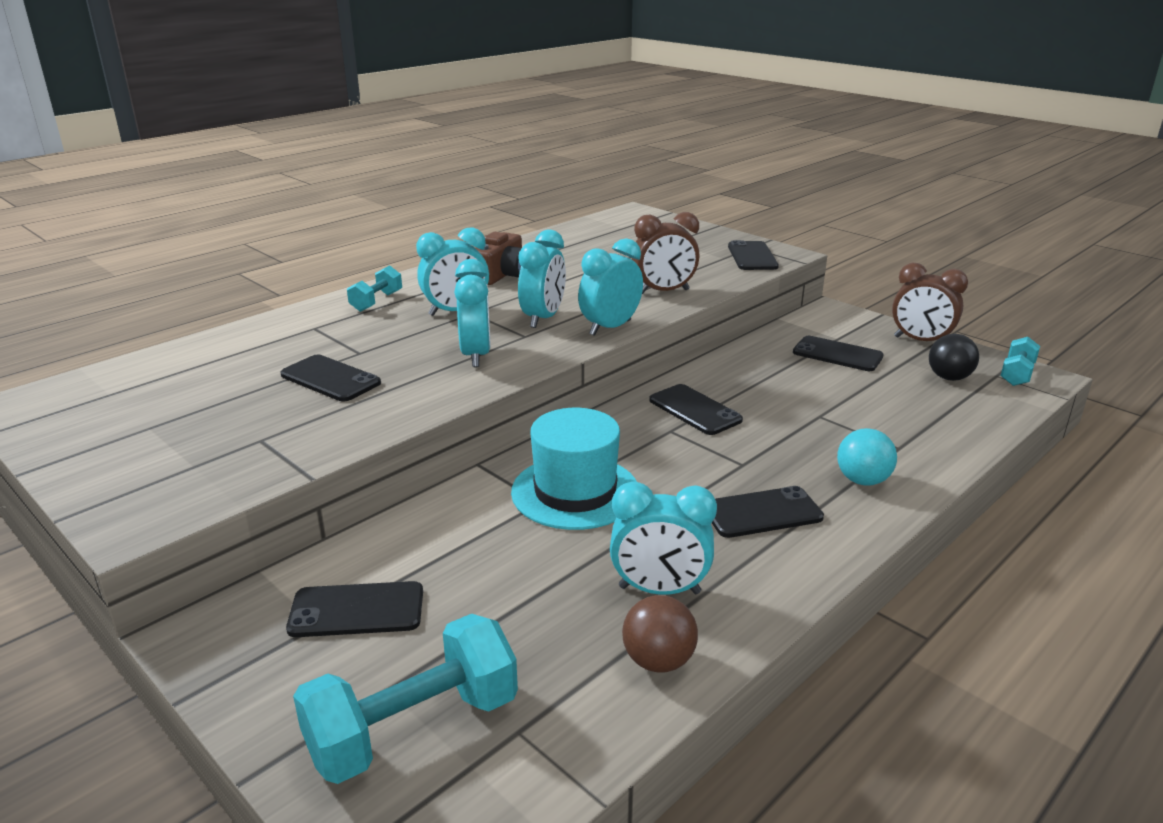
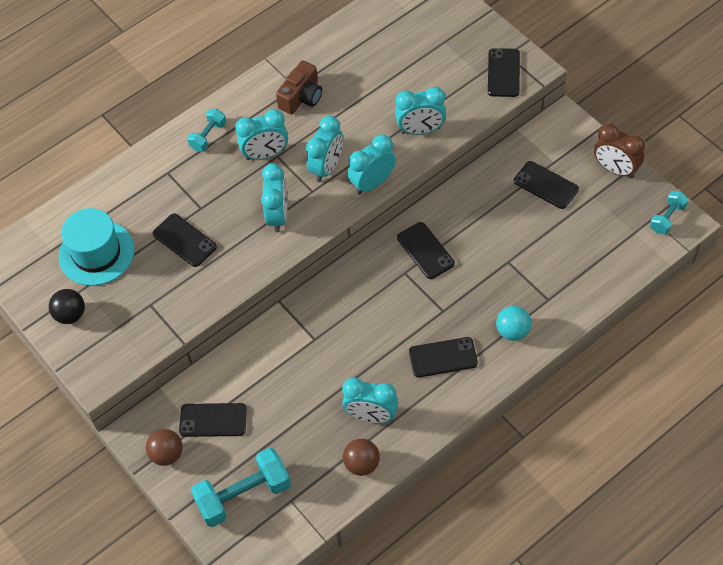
camera: 10 degrees right, 30 degrees up
(255, 667) = (167, 454): none -> brown ball
(575, 492) = (336, 331): turquoise hat -> turquoise hat (96, 253)
(663, 291) = (420, 130): brown clock -> turquoise clock
(949, 378) = (616, 220): black ball -> black ball (70, 315)

